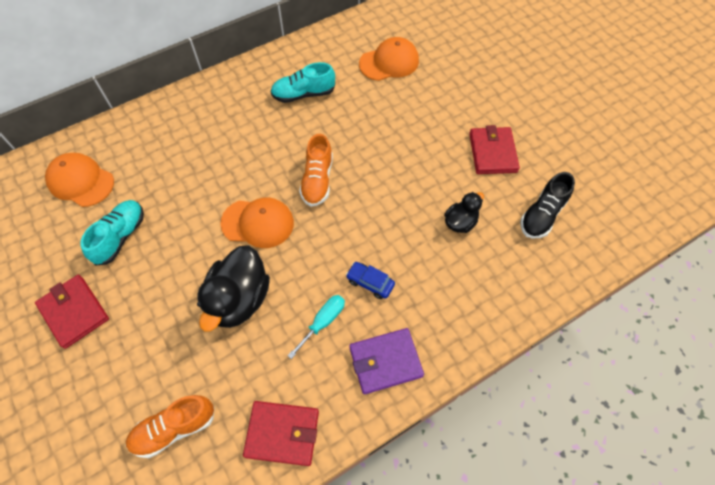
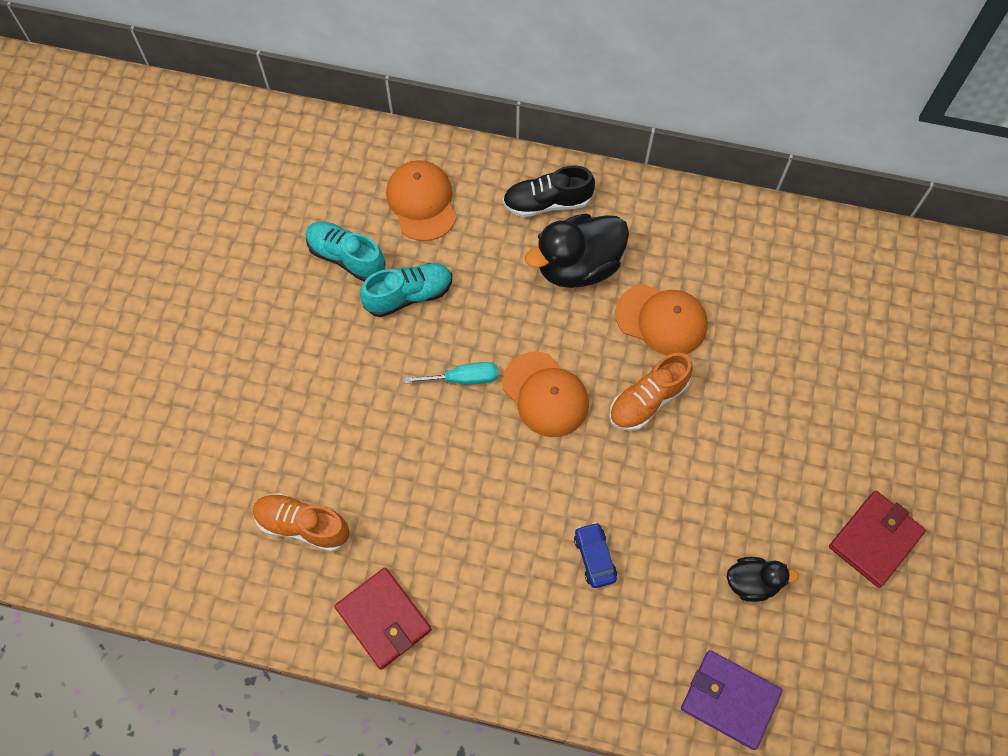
camera: 45 degrees right, 5 degrees up
(74, 312) = (311, 338): red wallet -> none
(239, 299) = (458, 458): black duck -> black duck (578, 266)
(303, 94) = (729, 285): turquoise shoe -> turquoise shoe (346, 257)
(323, 322) = (513, 553): turquoise screwdriver -> turquoise screwdriver (463, 378)
(385, 362) = (533, 647): purple wallet -> purple wallet (729, 700)
(389, 62) = (869, 325): orange cap -> orange cap (661, 320)
(542, 215) = (853, 659): black shoe -> black shoe (547, 203)

